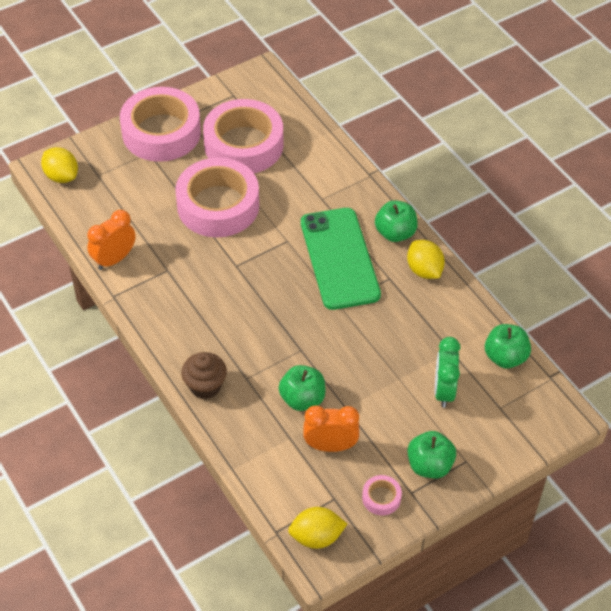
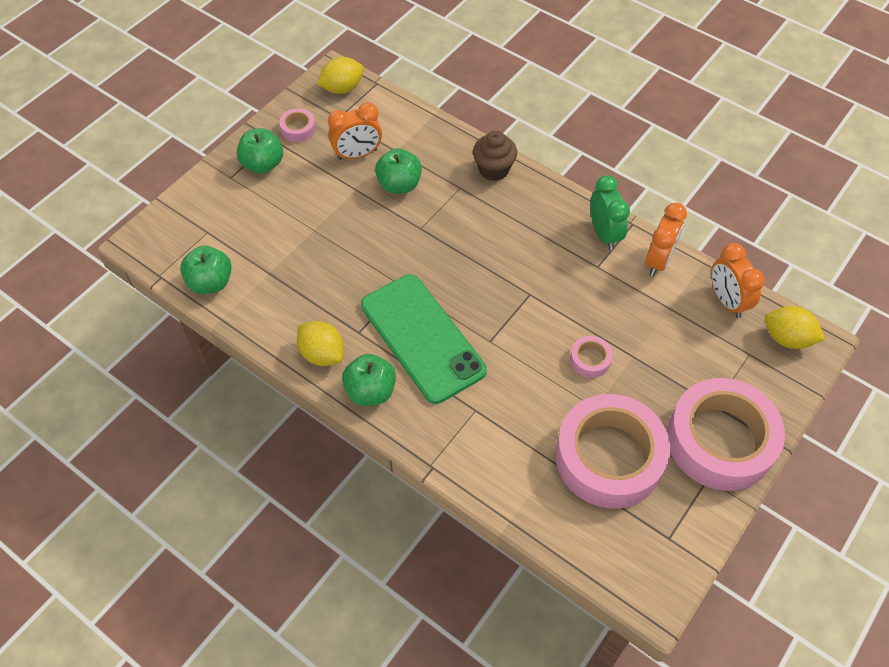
camera: 160 degrees right, 5 degrees up
(84, 214) = (726, 301): none -> orange clock
(218, 205) = (590, 359): pink tape -> pink tape, size x0.40
(444, 390) = (266, 231): green clock -> green clock (604, 234)

